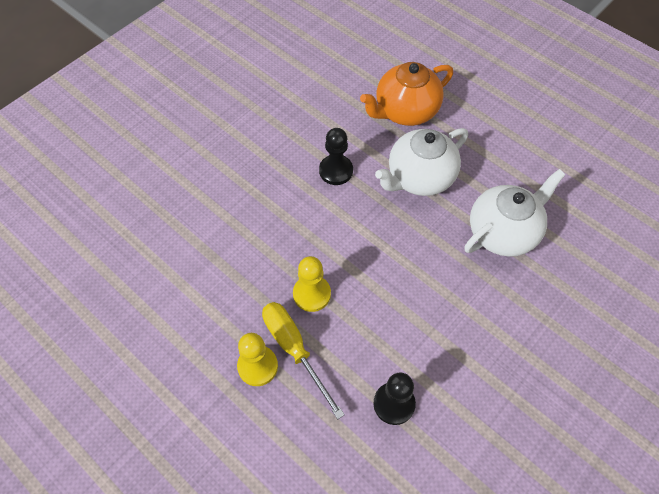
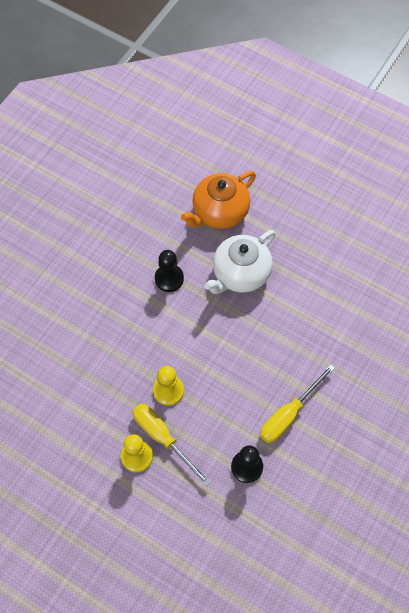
camera: 10 degrees left, 5 degrees up
(457, 346) = (289, 414): none -> yellow screwdriver
(503, 232) = (315, 312): white teapot -> none

